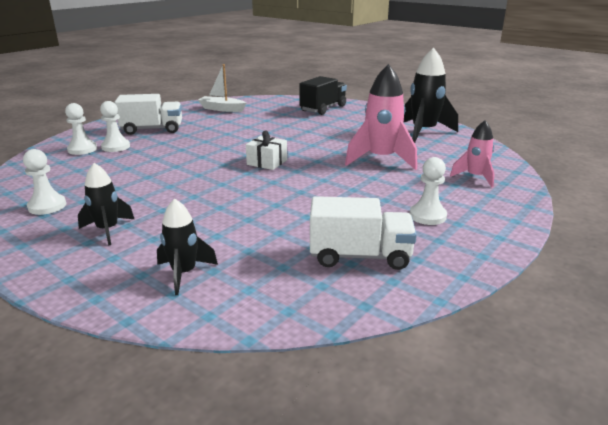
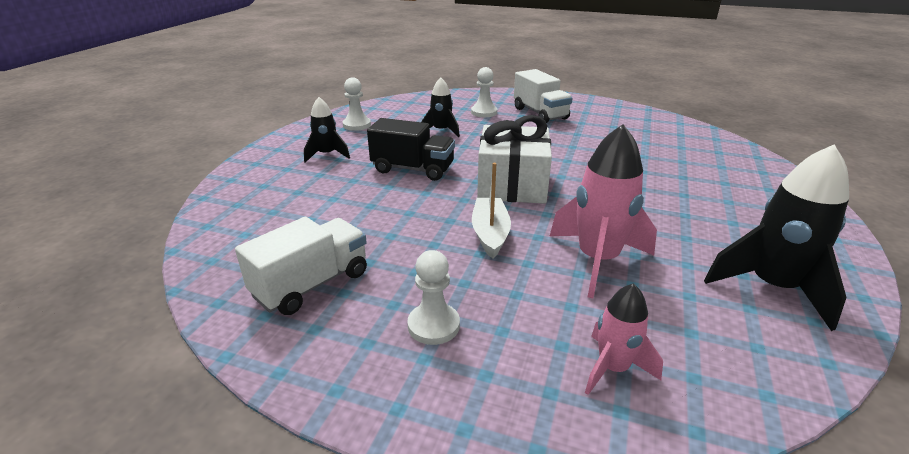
camera: 70 degrees right, 5 degrees up
(82, 149) = (466, 104): white pawn -> none
(184, 273) = (266, 201): black rocket -> black rocket (441, 131)
(222, 109) = (643, 126): white boat -> white boat (490, 234)
(267, 162) = (512, 185): white gift -> white gift, size x1.89
(323, 108) = (746, 182): black truck -> black truck (413, 169)
(360, 256) = (312, 284): white truck -> white truck turned 120 degrees counterclockwise

